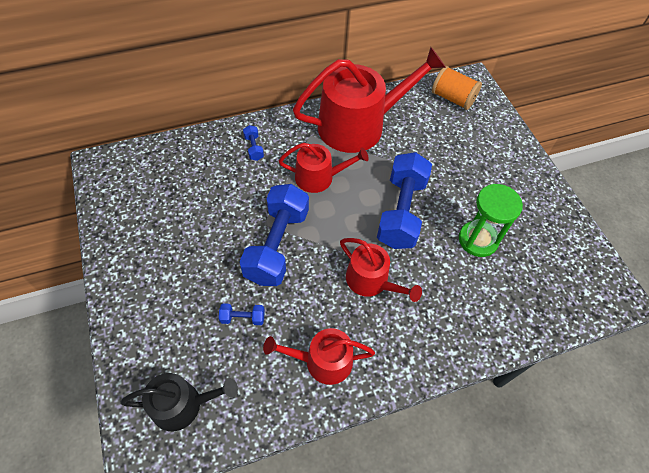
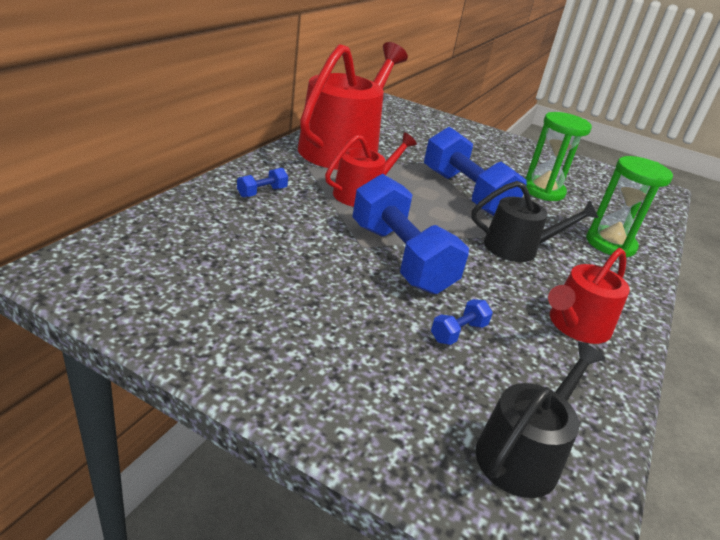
camera: 45 degrees left, 25 degrees down
(254, 148) = (262, 192): blue dumbbell -> blue dumbbell turned 75 degrees counterclockwise
(371, 281) = (517, 248): red watering can -> black watering can
(452, 98) = (393, 115): orange spool -> none
(458, 319) = (610, 244): none -> green hourglass

